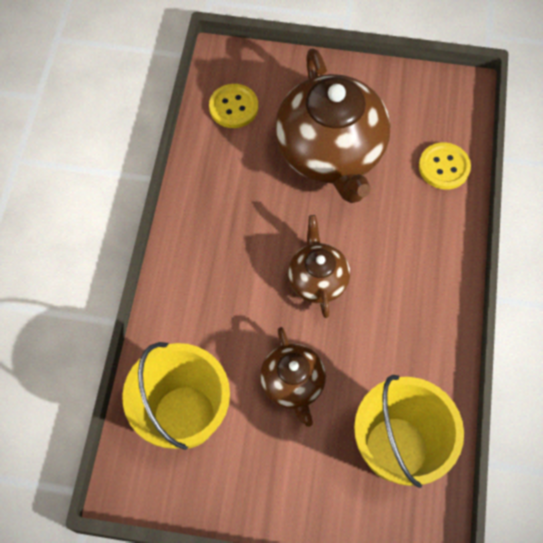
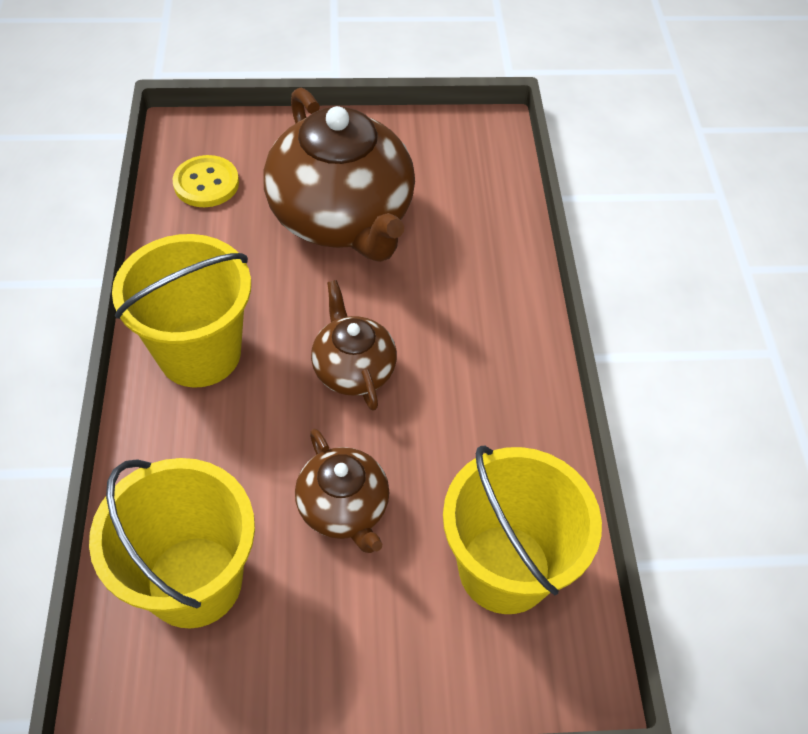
camera: 15 degrees left, 10 degrees down
(210, 248) = (199, 353): none -> yellow bucket
(444, 167) = (489, 215): yellow button -> none

